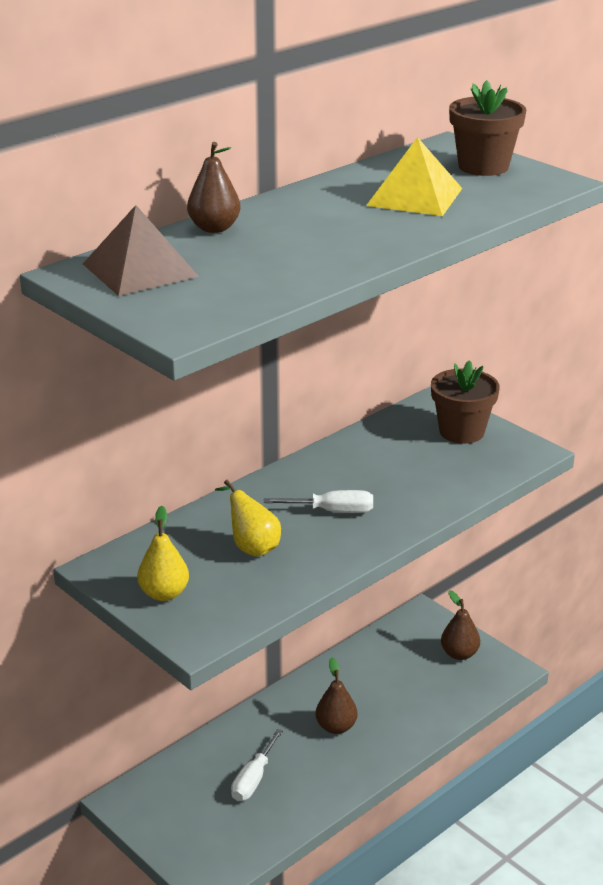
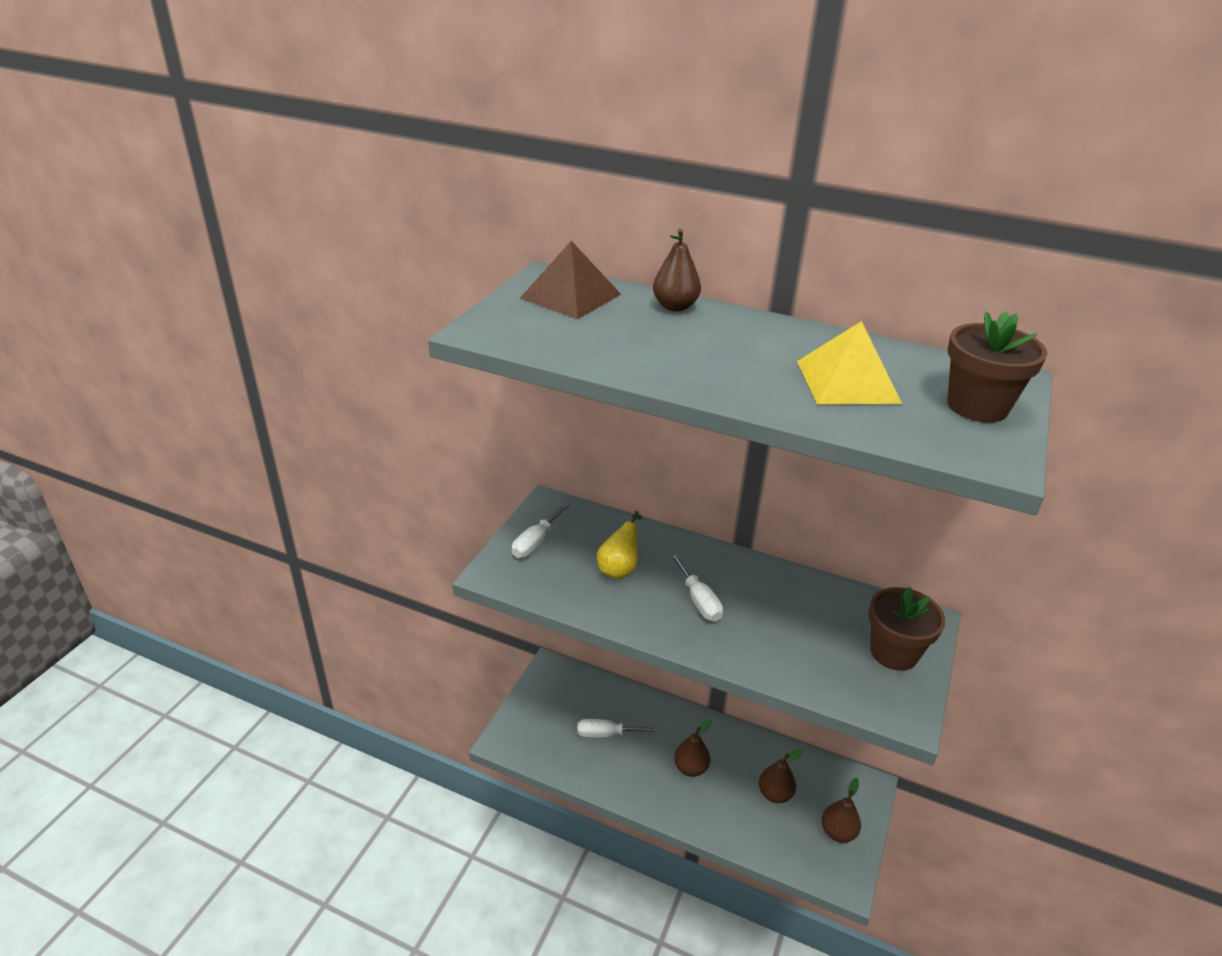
camera: 65 degrees right, 5 degrees up
(164, 593) = (536, 542): yellow pear -> white screwdriver
(398, 678) = (775, 794): none -> brown pear

